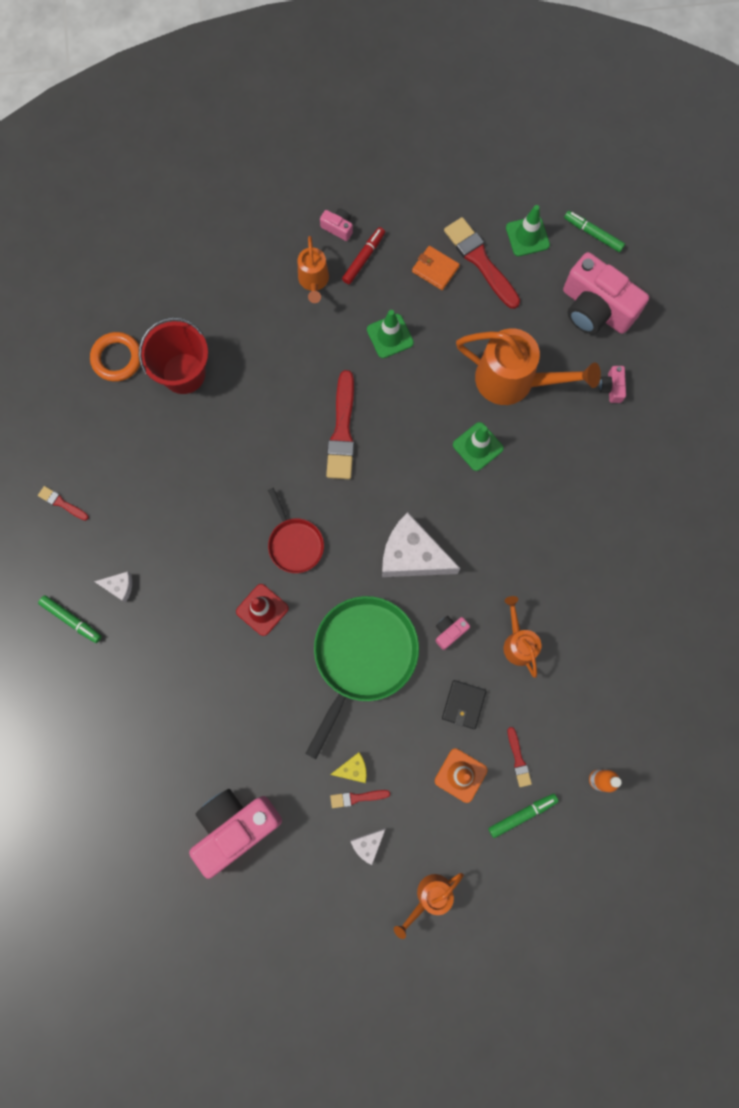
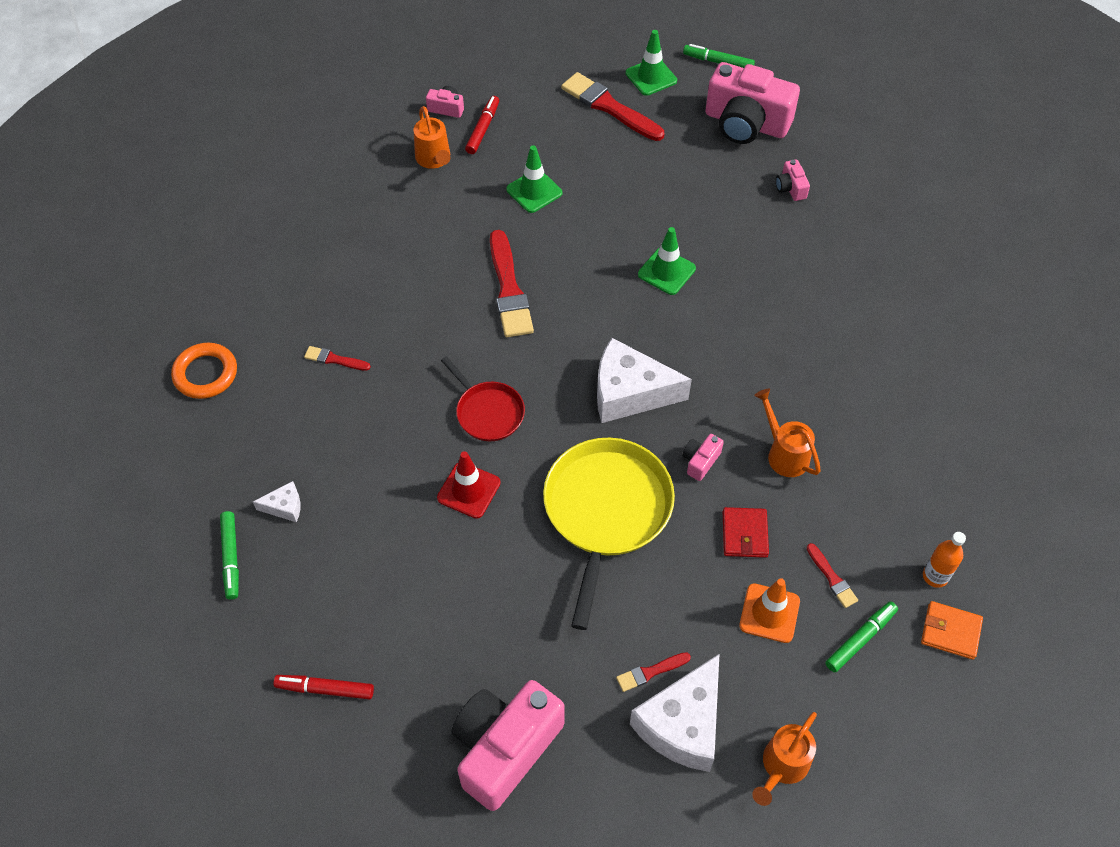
camera: 15 degrees left, 20 degrees down
(62, 503) = (192, 434): red brush -> red brush (334, 359)
(71, 619) = (231, 557): green marker -> green marker turned 60 degrees clockwise
(117, 358) = (227, 275): orange ring -> orange ring (205, 374)
(118, 746) = (325, 689): none -> red marker
(183, 373) = (309, 273): red bucket -> none
(353, 769) = (634, 640): yellow cheese -> none
(363, 656) = (606, 511): green pan -> yellow pan
(368, 844) = (682, 724): white cheese -> white cheese, size x2.19
(435, 269) = (563, 123): orange wallet -> orange wallet (950, 631)
(463, 704) = (744, 534): black wallet -> red wallet
(514, 381) = (684, 203): orange watering can -> none

